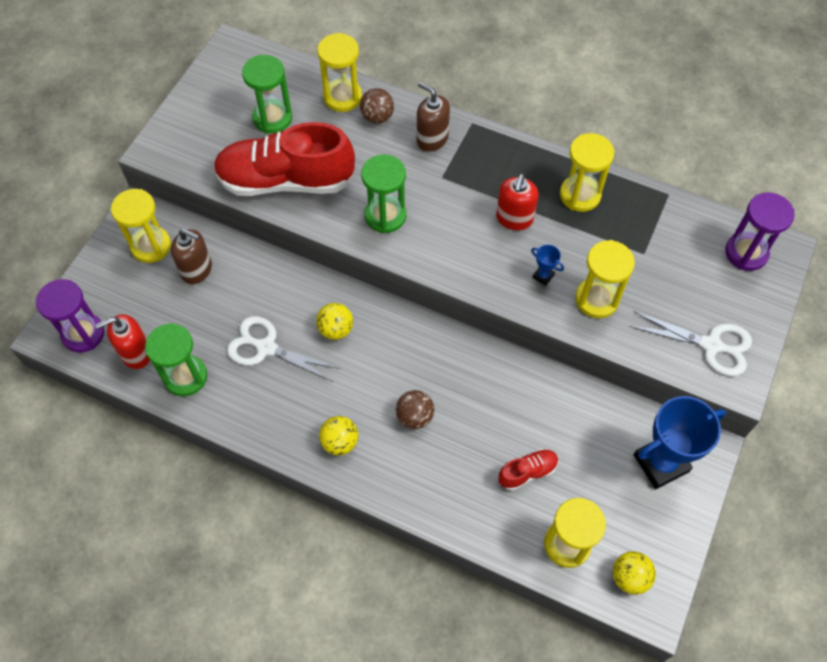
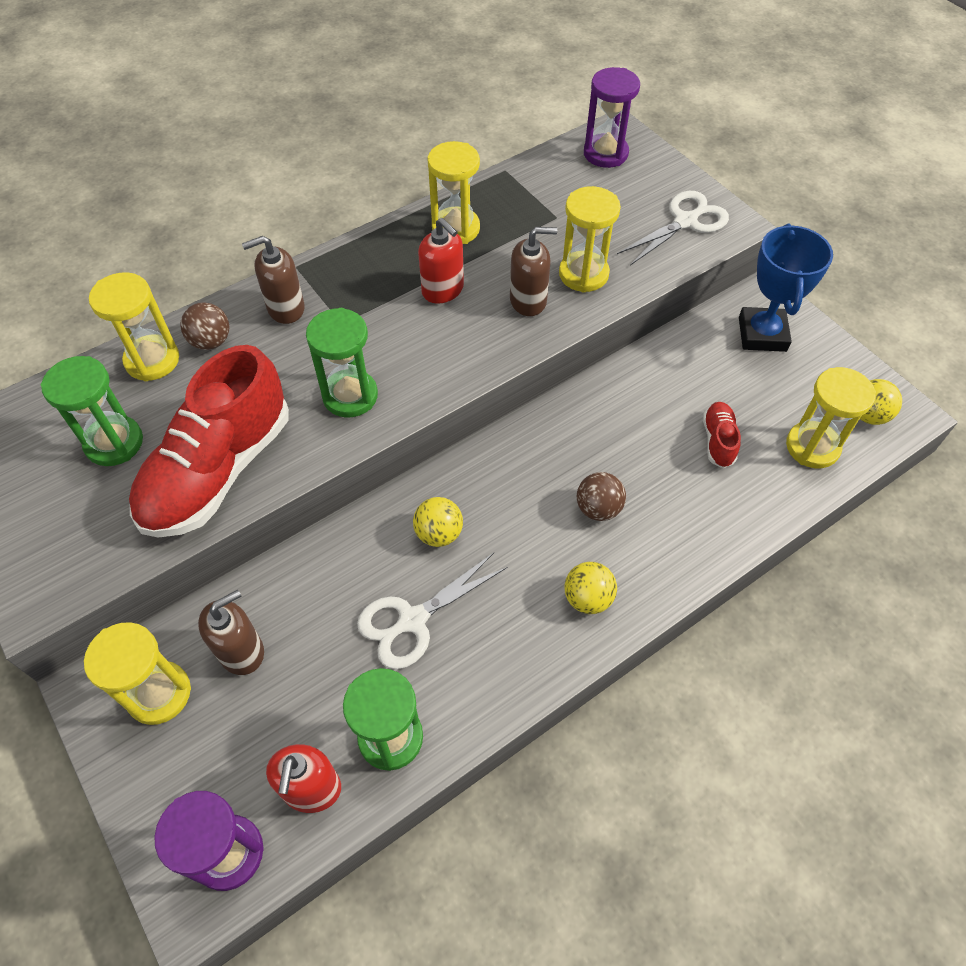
camera: 60 degrees left, 5 degrees down
(543, 276) = (528, 300): blue trophy -> brown soap dispenser

